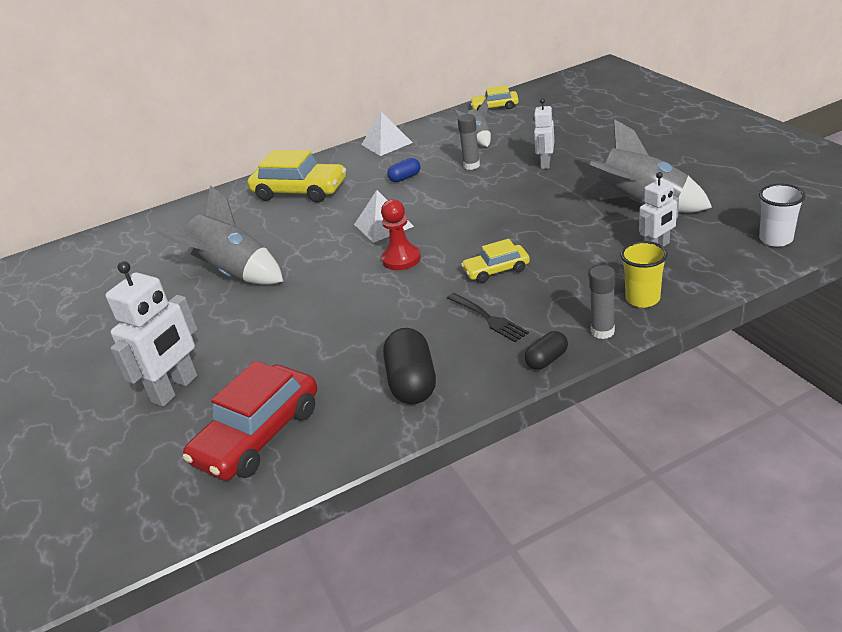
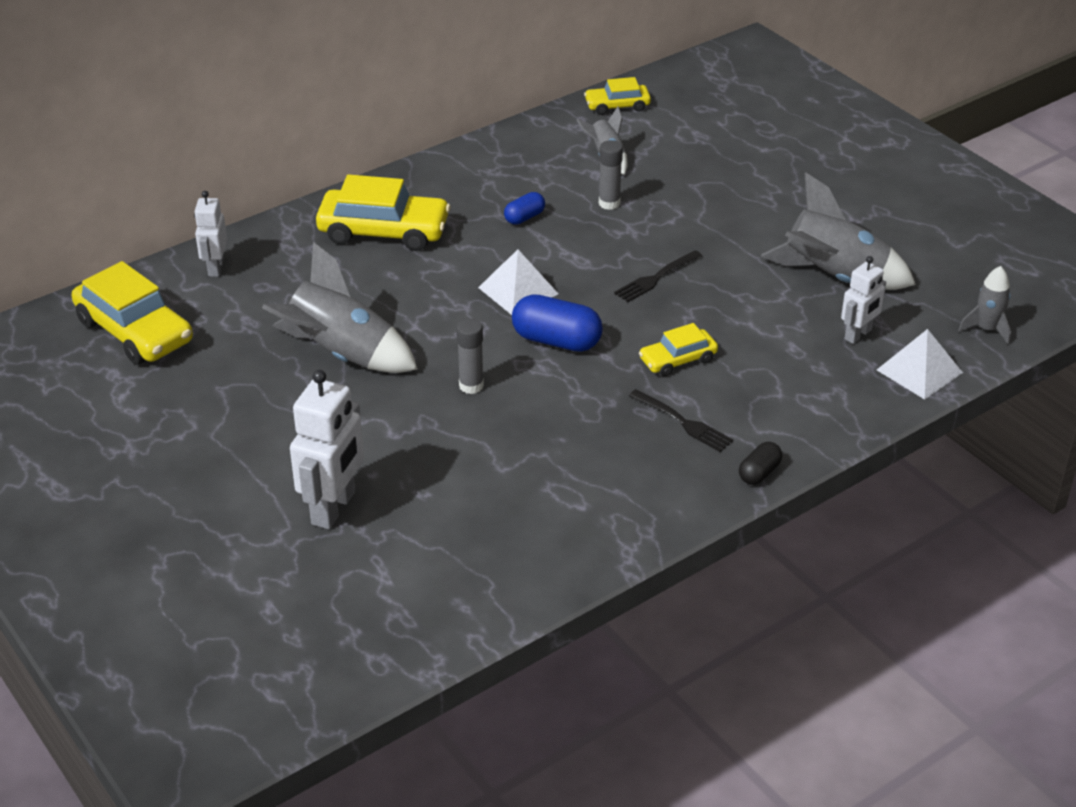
camera: 15 degrees left, 5 degrees up
(97, 262) = (135, 331): none -> yellow car
(258, 435) = (459, 561): red car -> none
(386, 143) = (481, 158): white pyramid -> white pyramid (919, 371)
(401, 259) = (556, 341): red pawn -> blue capsule
(412, 382) = (616, 499): black capsule -> none
(494, 212) = (656, 277): none -> black fork
(545, 163) = (705, 206): white robot -> white robot (215, 268)
(602, 331) = (813, 440): grey glue stick -> grey glue stick (471, 386)
(642, 299) = (851, 401): yellow cup -> none
(775, 239) = (986, 329): white cup -> grey rocket

